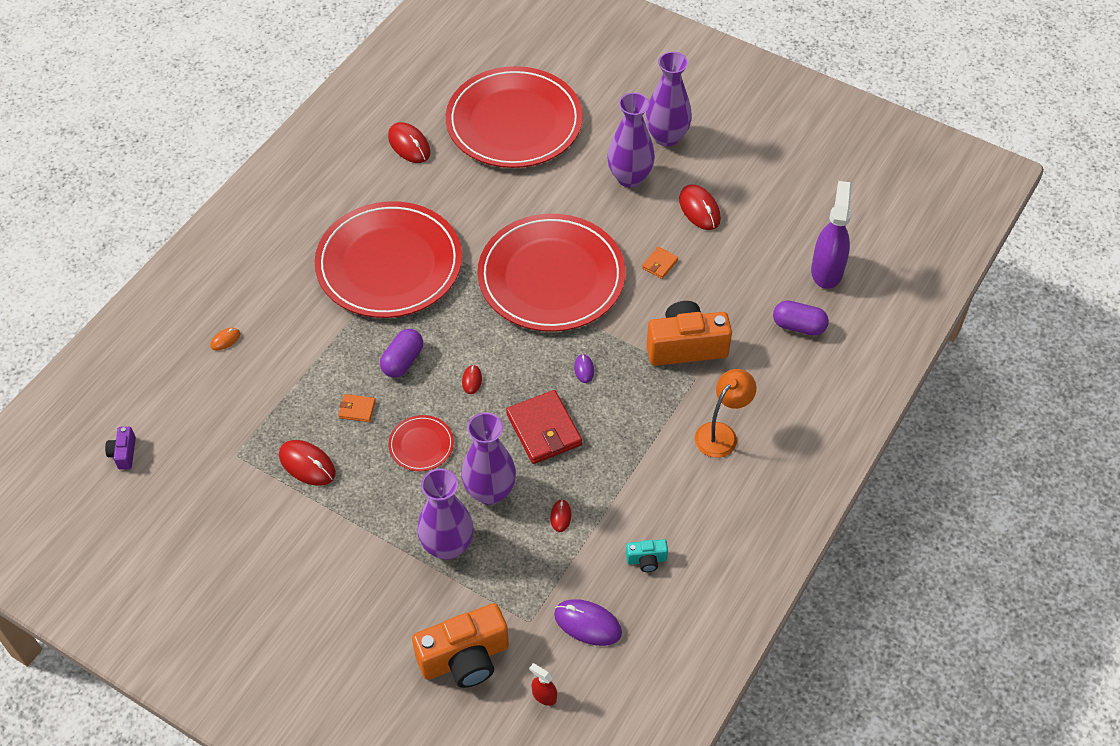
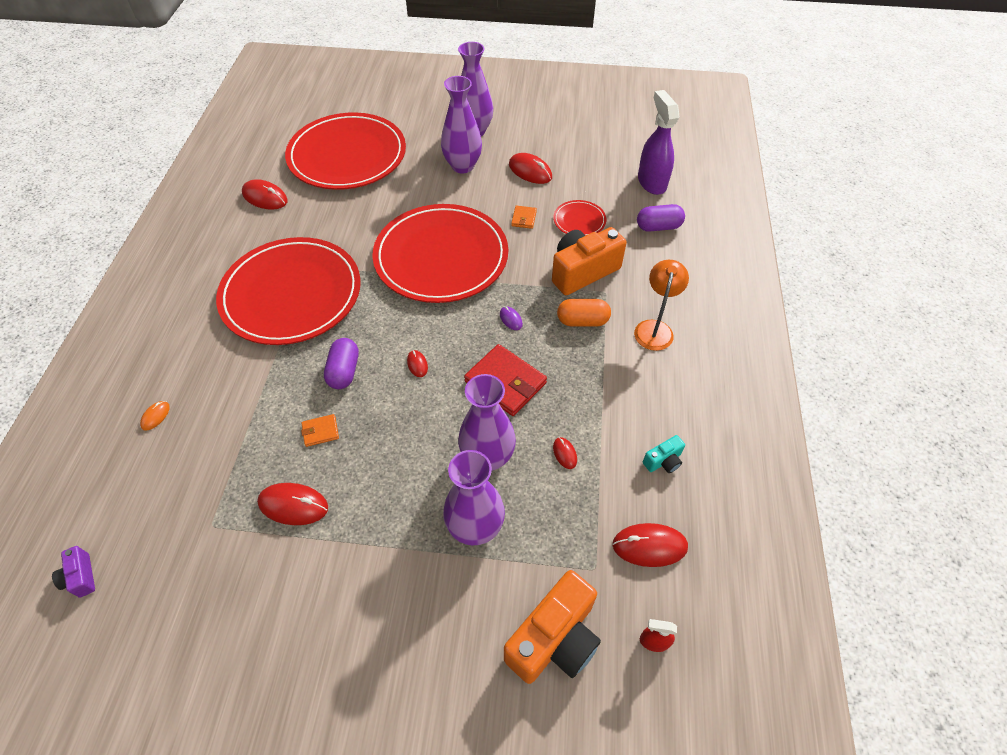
camera: 25 degrees left, 0 degrees up
(421, 445) = (399, 440): red plate -> red plate (579, 220)
(587, 624) = (649, 546): purple mouse -> red mouse
(653, 398) = (582, 321): none -> orange capsule

